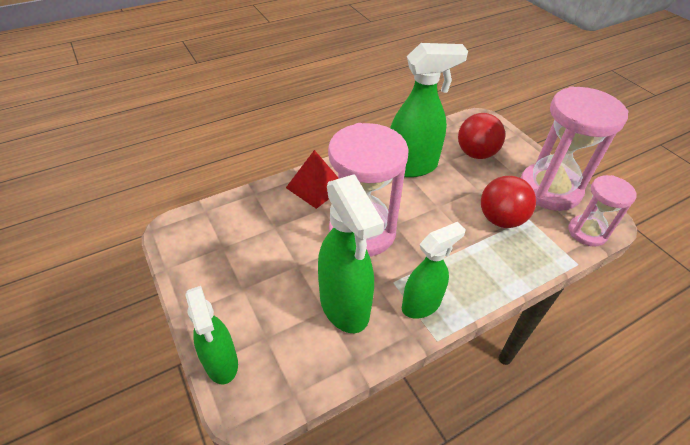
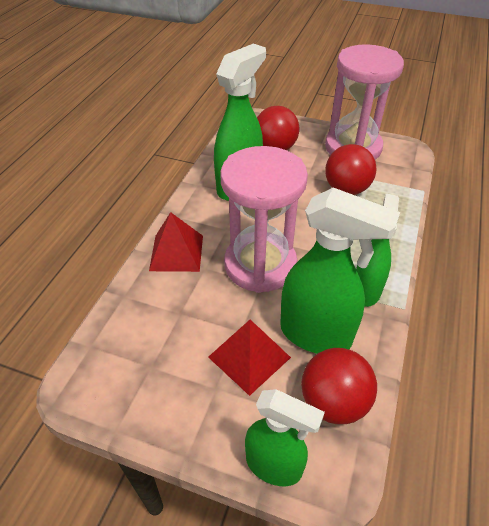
camera: 40 degrees left, 0 degrees up
(283, 286) = (249, 357): none -> red pyramid
(303, 358) = (333, 402): none -> red ball
(587, 232) = (406, 165): pink hourglass -> none

